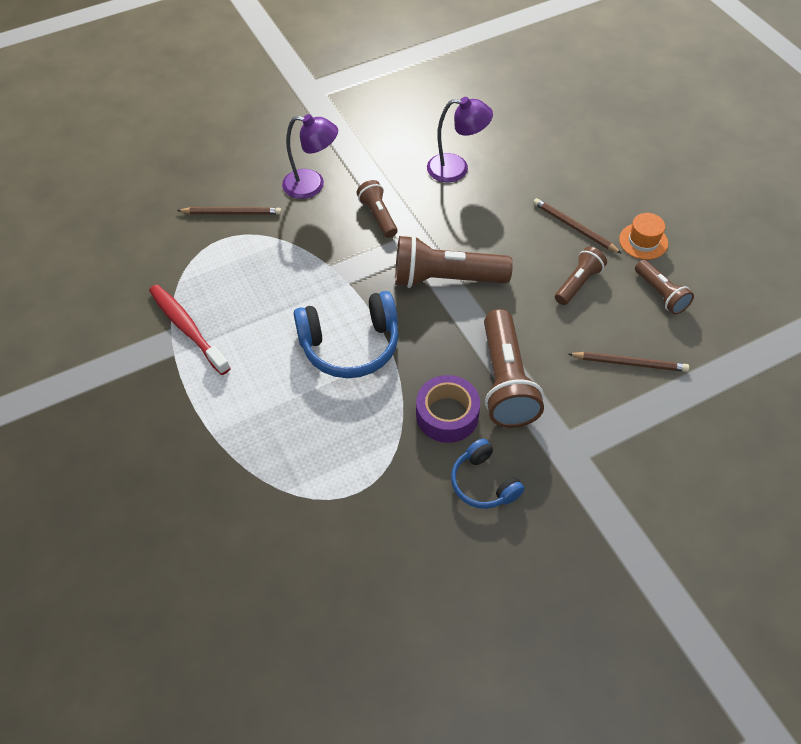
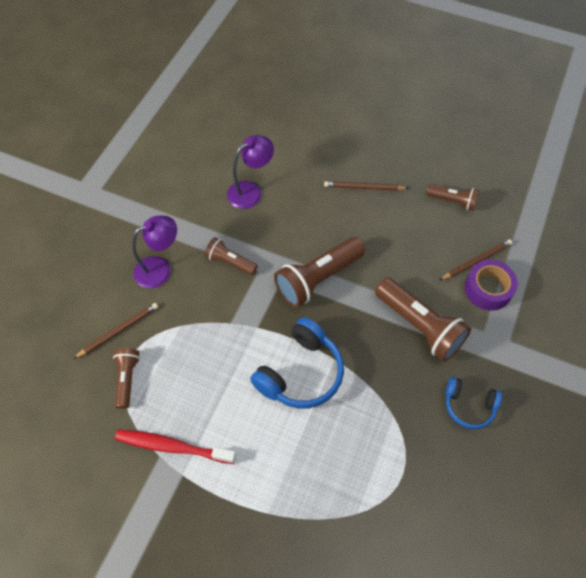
camera: 40 degrees left, 5 degrees up
(447, 415) = (406, 376): purple tape -> purple tape (488, 289)
(578, 283) = (400, 226): brown flashlight -> brown flashlight (127, 379)
(643, 241) = (412, 171): orange hat -> none

